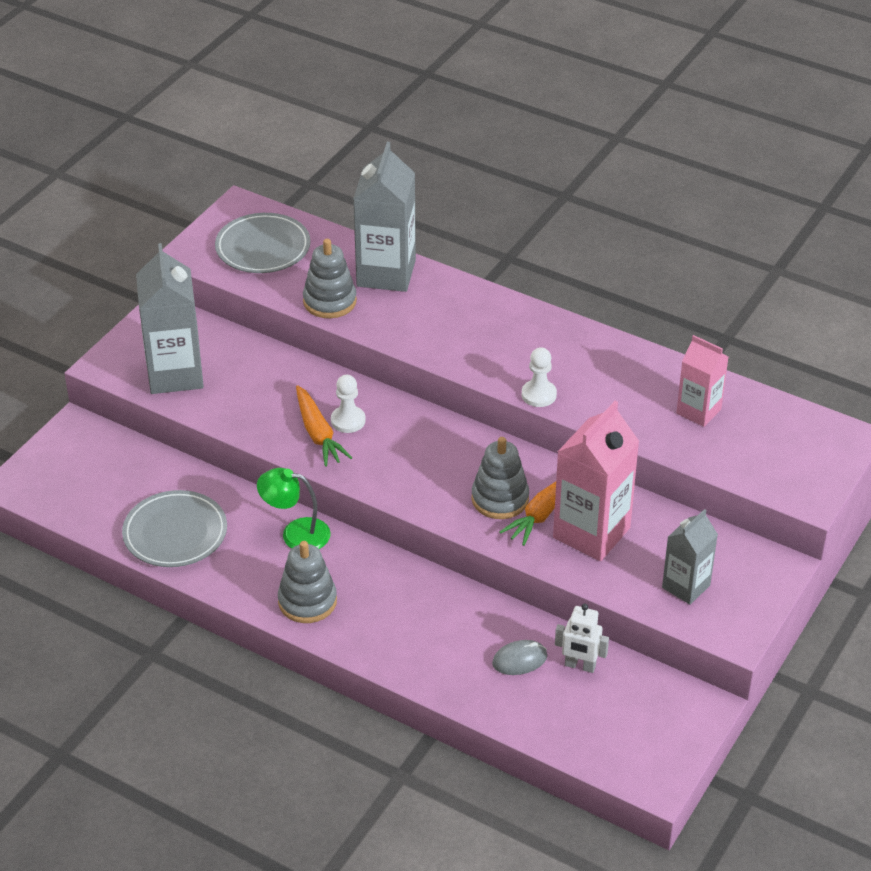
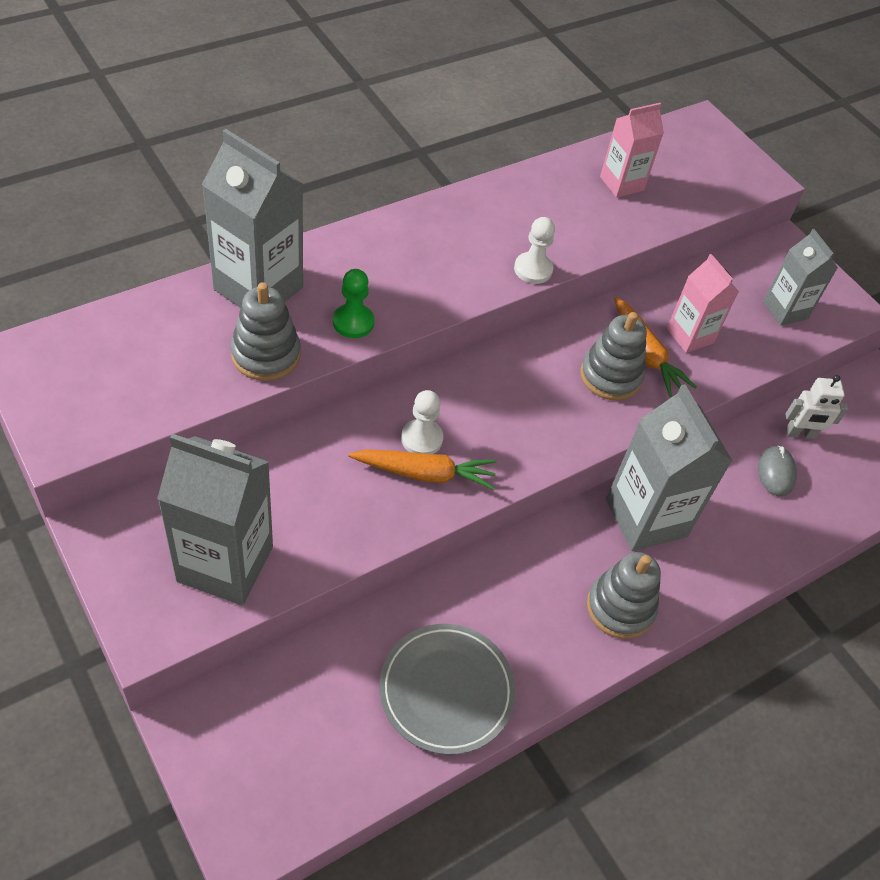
camera: 70 degrees left, 10 degrees up
(263, 248) = (117, 368): grey plate -> none
(296, 533) = (514, 571): green lamp -> none
(395, 327) = (353, 322): none -> green pawn
(404, 591) = (646, 518): none -> grey carton
(580, 666) = (800, 434): white robot -> white robot turned 45 degrees clockwise
(591, 533) = (690, 336): pink carton -> pink carton, size x0.60

